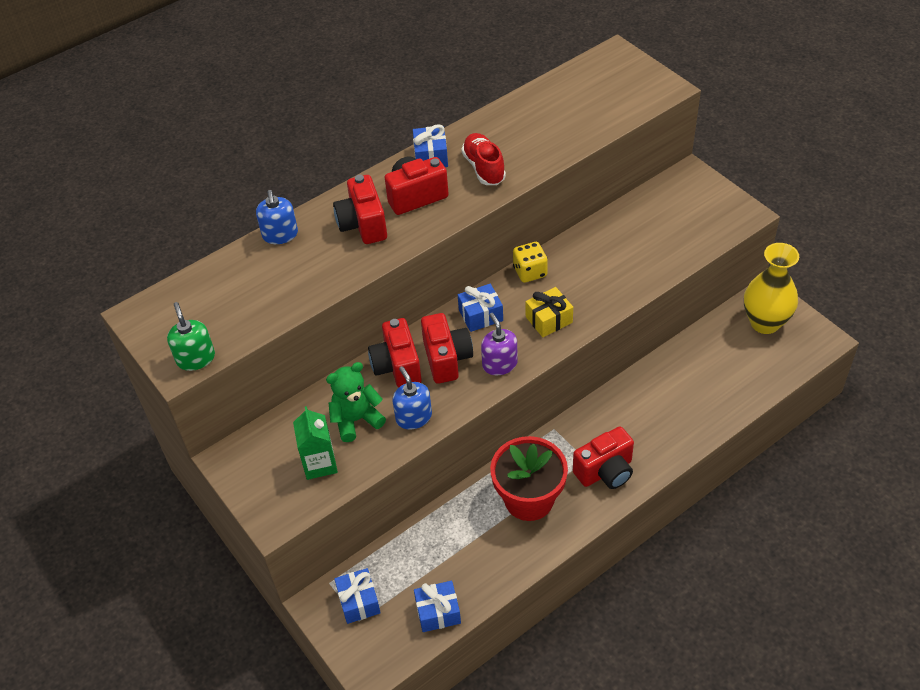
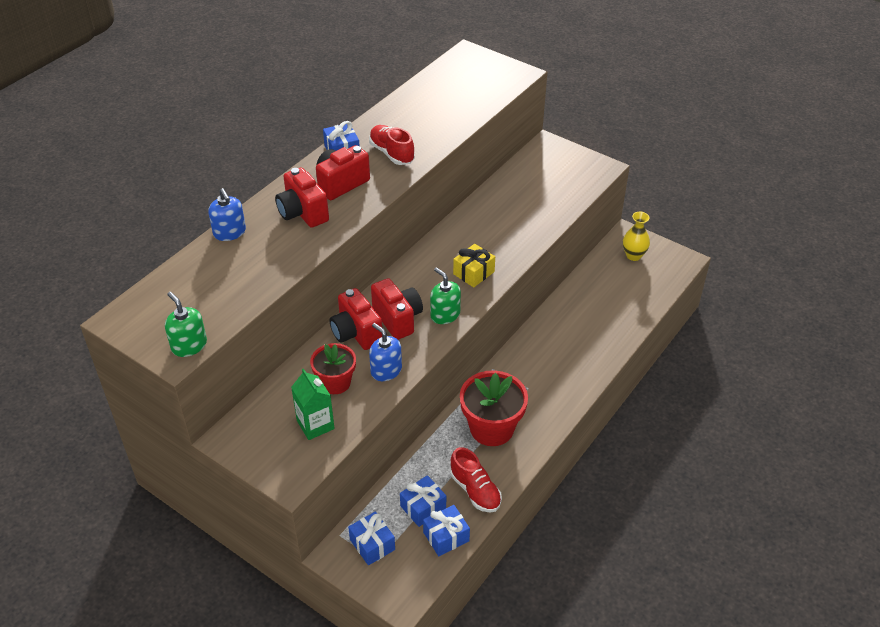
camera: 20 degrees left, 5 degrees down
(356, 420) = (335, 382): green teddy bear -> red flower pot
(480, 315) = (414, 279): blue gift -> blue gift (423, 507)
(486, 567) = (475, 490): none -> red shoe
(499, 364) = (445, 315): purple soap dispenser -> green soap dispenser
(530, 272) = (443, 239): yellow dice -> none
(605, 471) = (548, 393): red camera -> none
(765, 323) = (633, 255): yellow vase -> yellow vase, size x0.61

